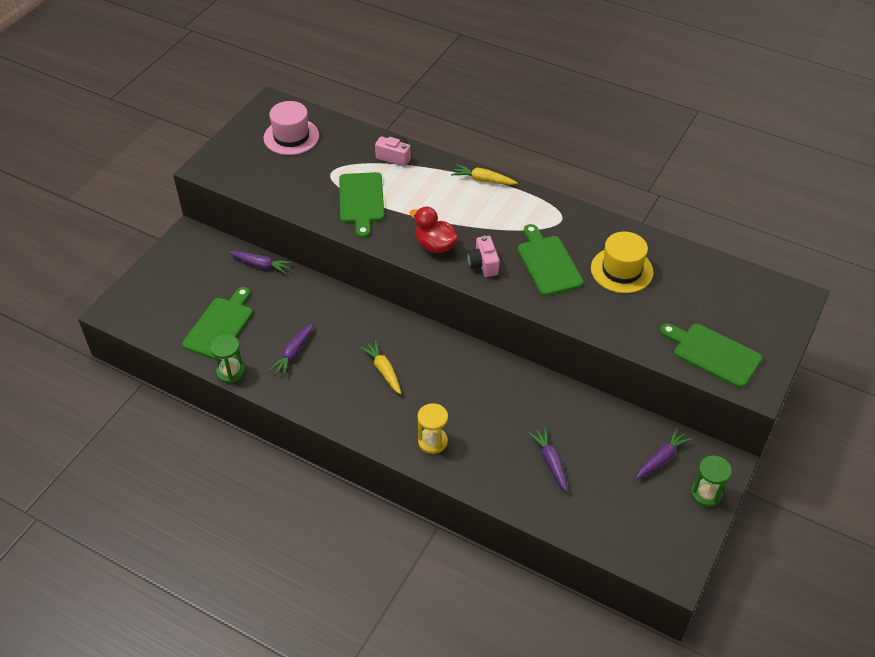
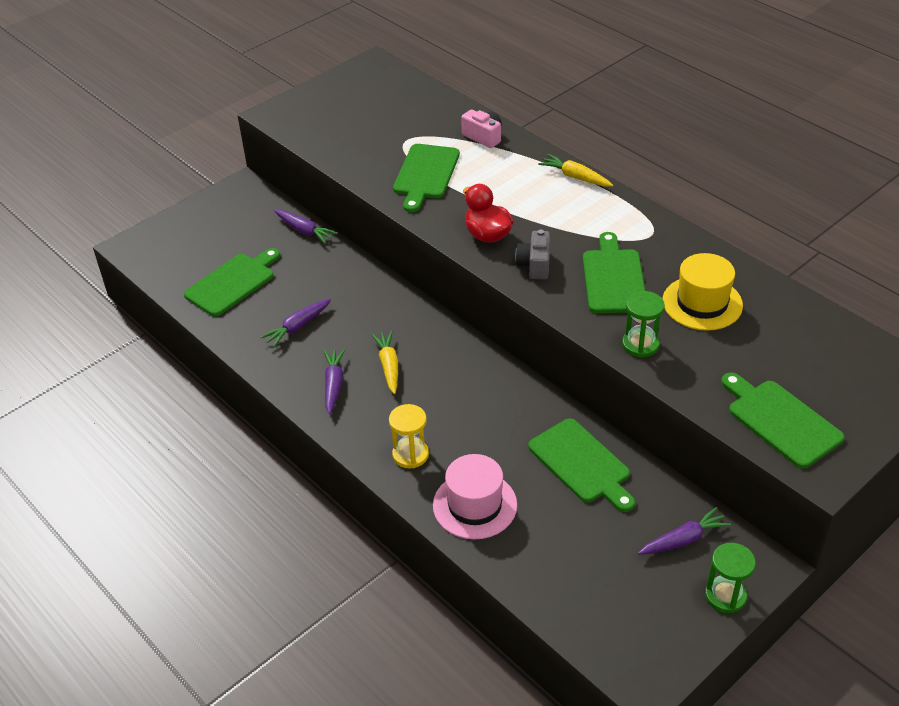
camera: 20 degrees right, 5 degrees down
(230, 372) = (221, 331): green hourglass -> green hourglass (640, 344)
(291, 137) = (379, 98): pink hat -> pink hat (475, 505)
(483, 264) = (534, 265): pink camera -> grey camera
(550, 462) = (541, 510): purple carrot -> purple carrot (333, 384)
(566, 417) = (582, 464): none -> green cutting board

